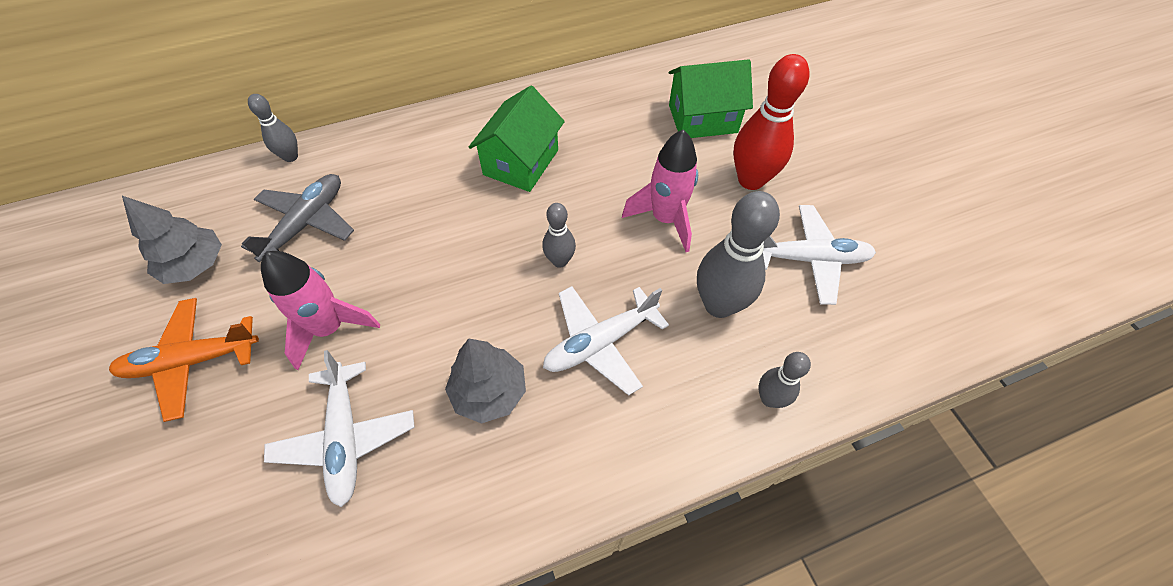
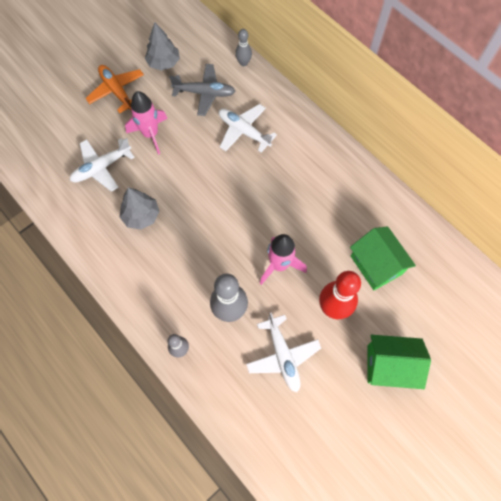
camera: 70 degrees right, 10 degrees up
(521, 162) = (289, 173): green house -> green house (389, 365)
(560, 261) = (227, 219): grey bowling pin -> none
(600, 343) = (184, 256): white plane -> white plane (243, 131)

